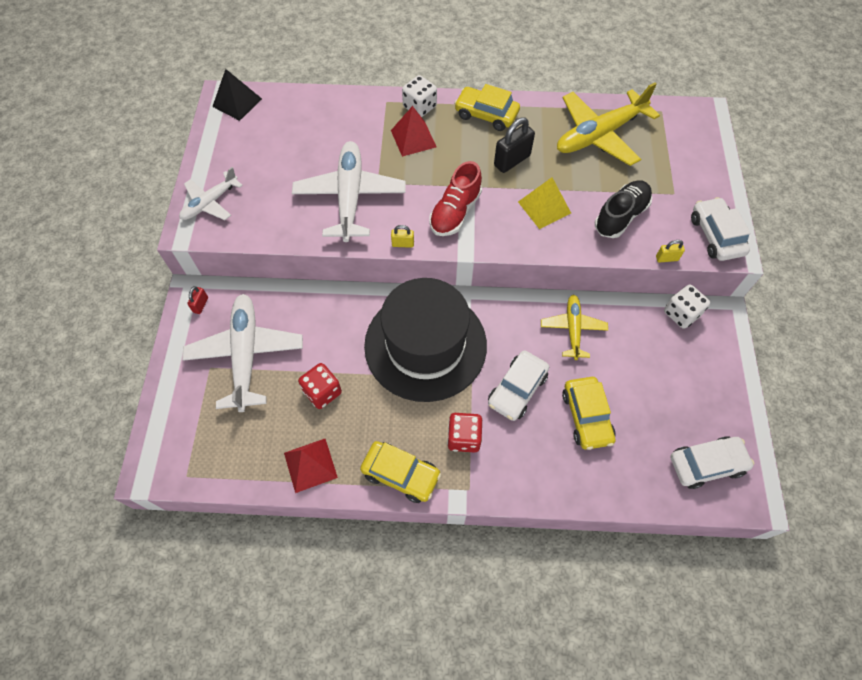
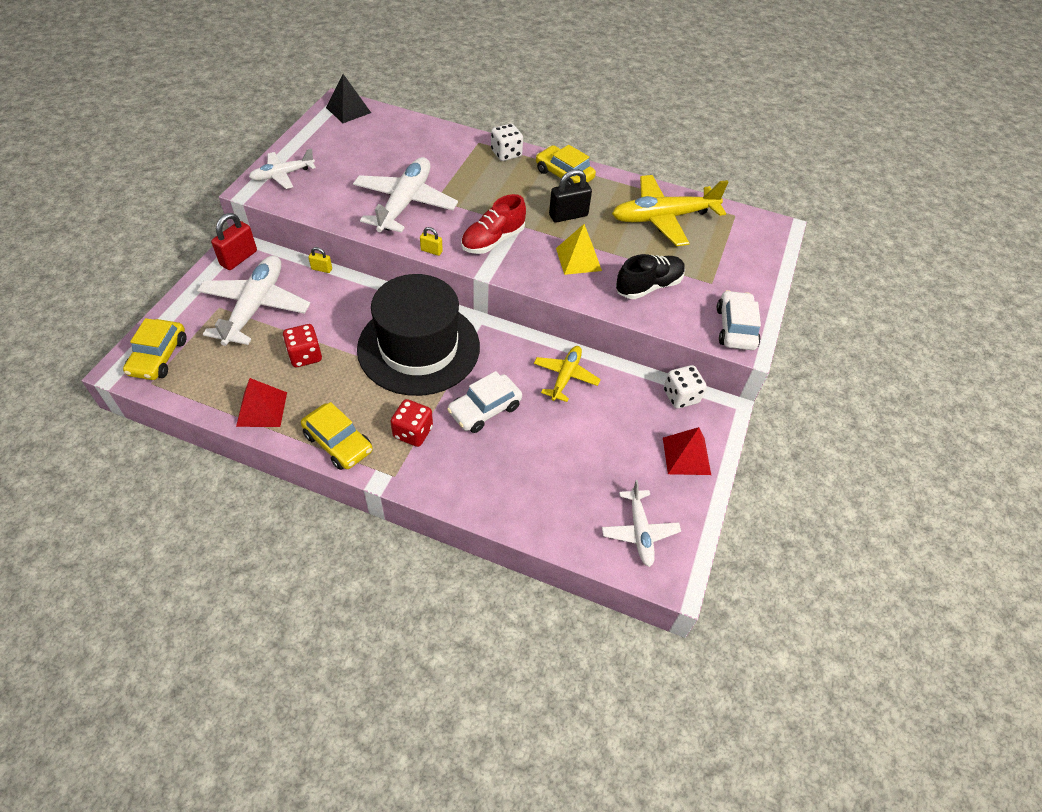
camera: 15 degrees right, 10 degrees down
(201, 305) = (239, 258): red padlock -> red padlock, size x1.91
(413, 138) = (487, 175): red pyramid -> red pyramid (686, 456)
(586, 416) = (540, 452): yellow car -> yellow car (158, 357)
(666, 258) = (675, 332): yellow padlock -> yellow padlock (321, 269)
(706, 464) = (639, 532): white car -> white plane

